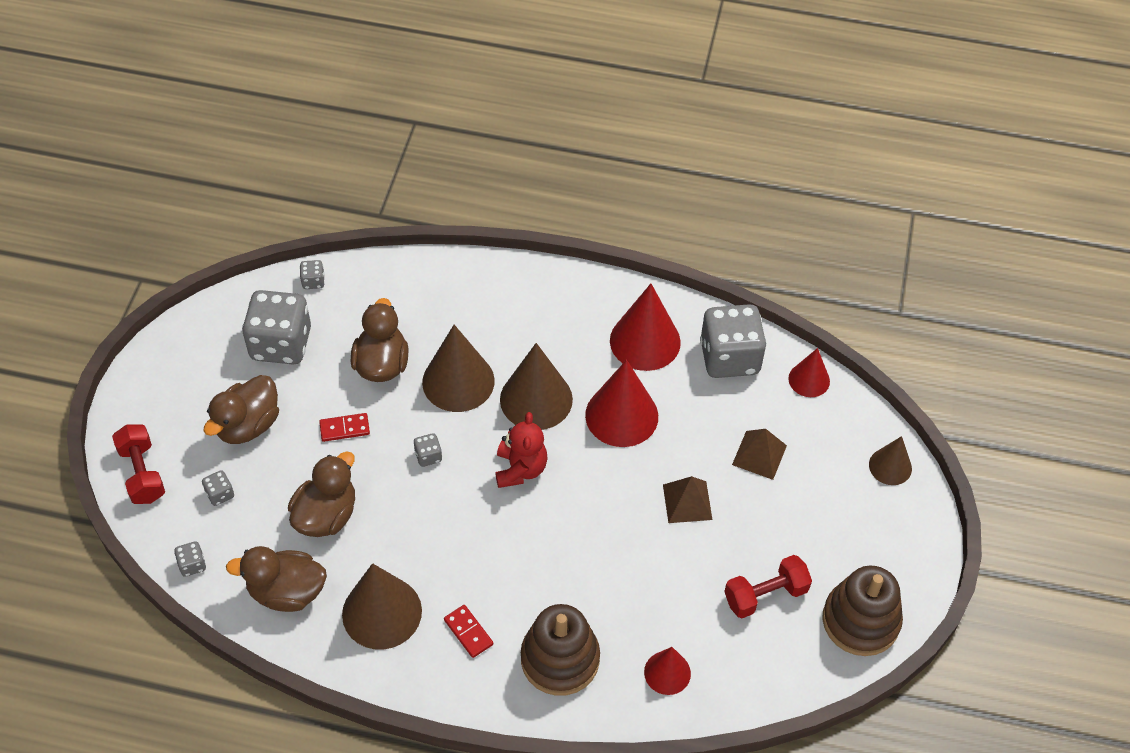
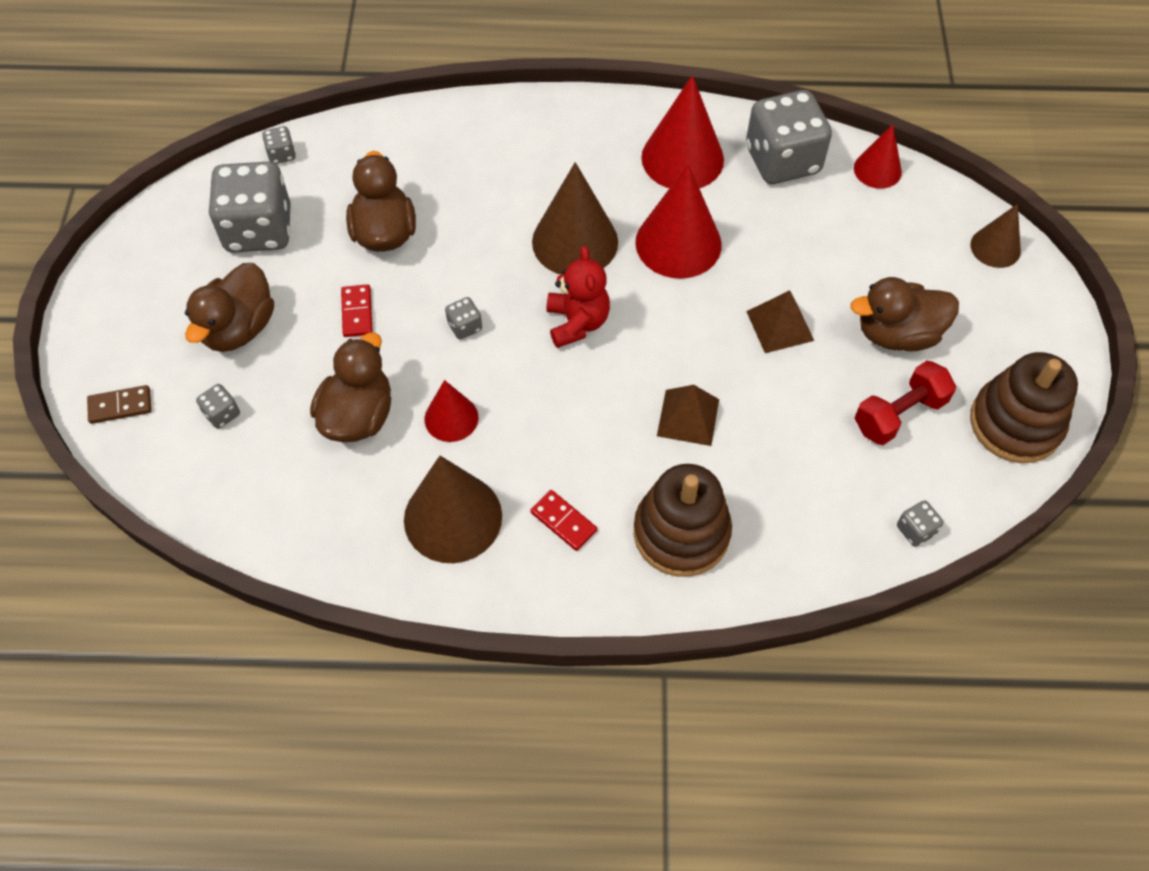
camera: 10 degrees left, 5 degrees up
(142, 473) = (120, 406): red dumbbell -> brown domino
(192, 564) = (205, 503): grey dice -> grey dice (915, 530)
(287, 592) = (330, 515): brown duck -> brown duck (897, 334)
(344, 429) = (357, 312): red domino -> red domino turned 75 degrees counterclockwise
(458, 381) = (479, 237): brown cone -> none
(667, 672) = (812, 524): red cone -> red cone (451, 418)
(759, 455) = (846, 260): brown pyramid -> brown pyramid (688, 417)

